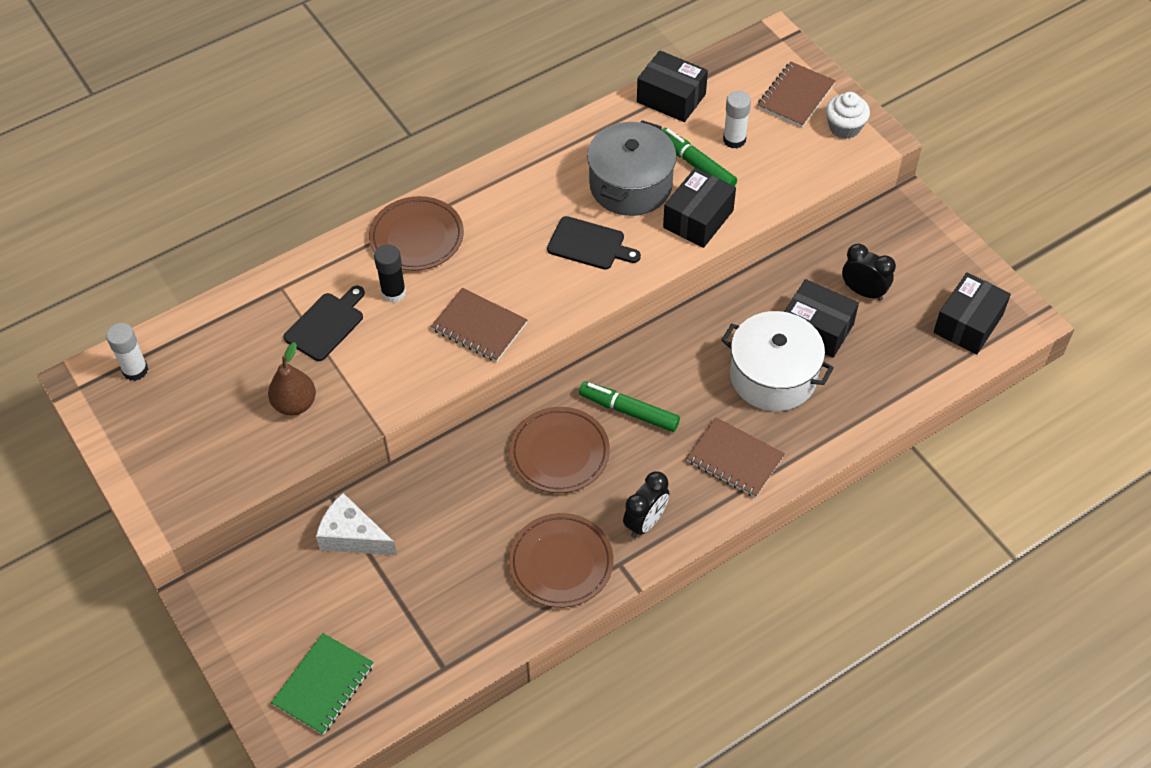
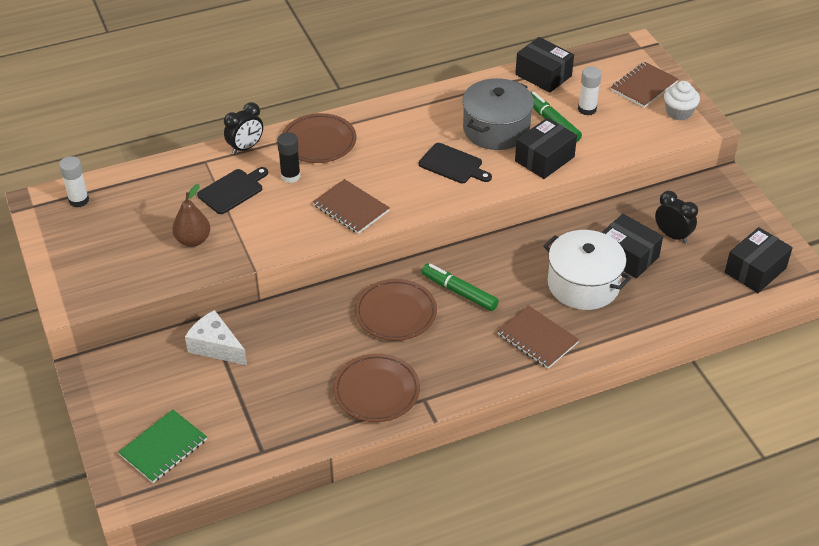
camera: 10 degrees right, 10 degrees down
(645, 522) = (453, 372): black clock -> black clock (245, 148)

